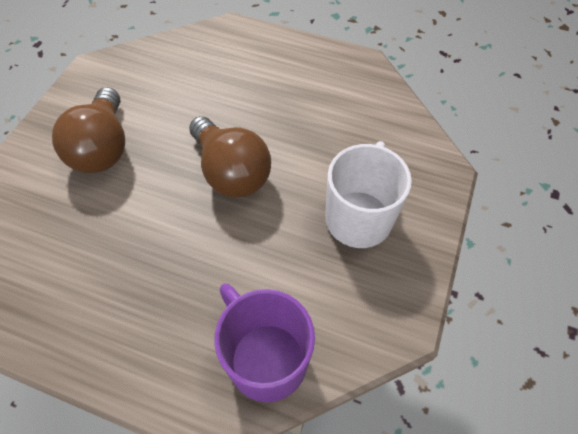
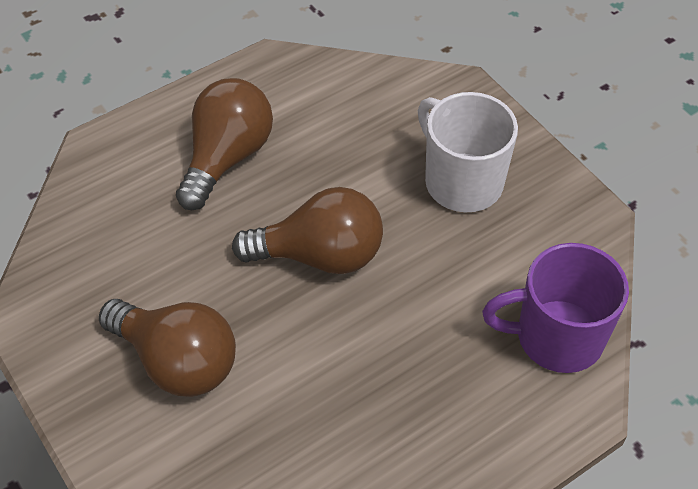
camera: 55 degrees left, 5 degrees down
(269, 85) = (227, 157): none -> brown light bulb

